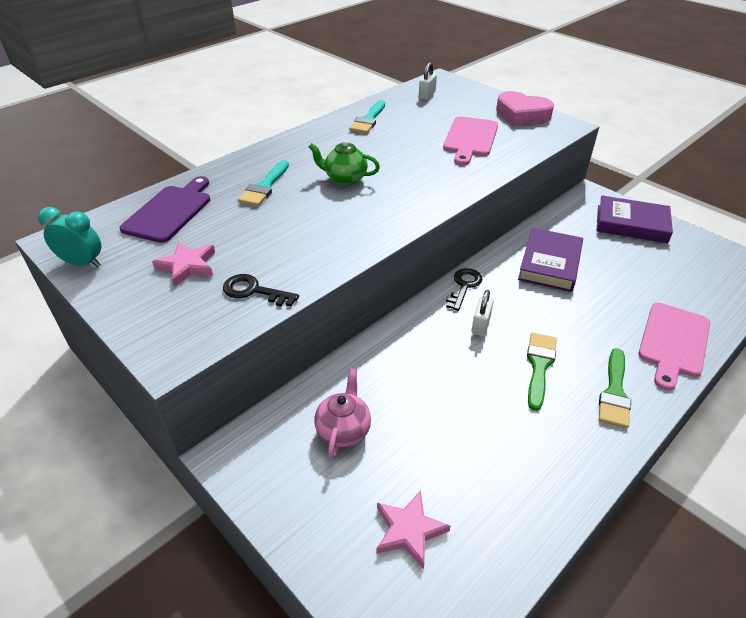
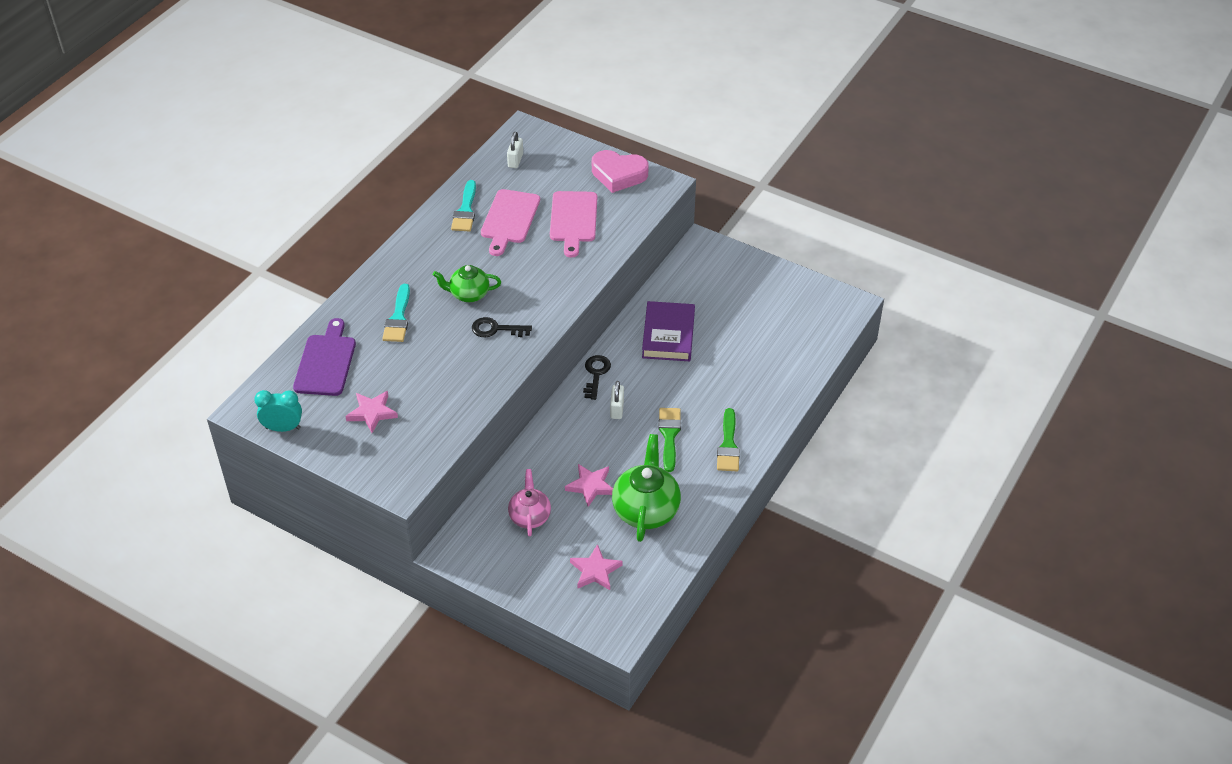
camera: 15 degrees left, 5 degrees up
(254, 291) = (437, 424): black key -> black key (496, 329)
(430, 407) = (591, 486): none -> pink star
(496, 455) = (646, 510): none -> green teapot
(631, 224) = (740, 274): purple book -> none
(673, 342) = (774, 393): pink cutting board -> pink cutting board (509, 219)

